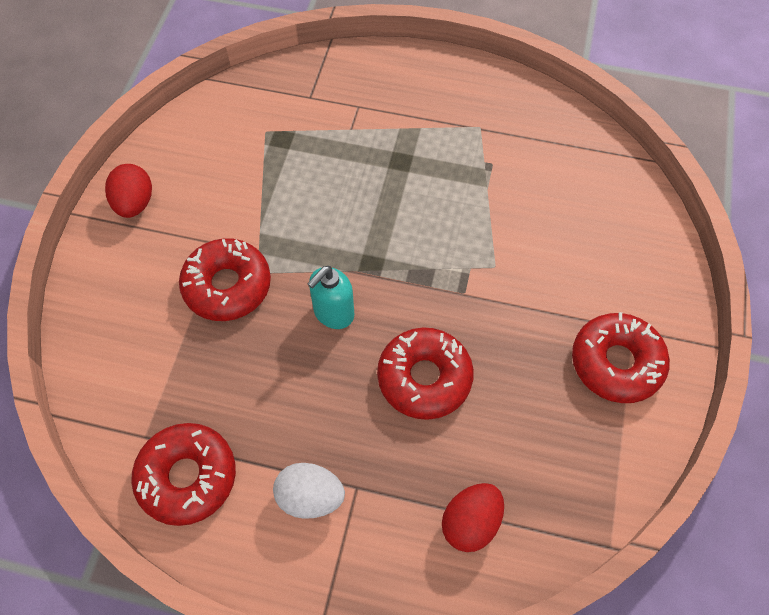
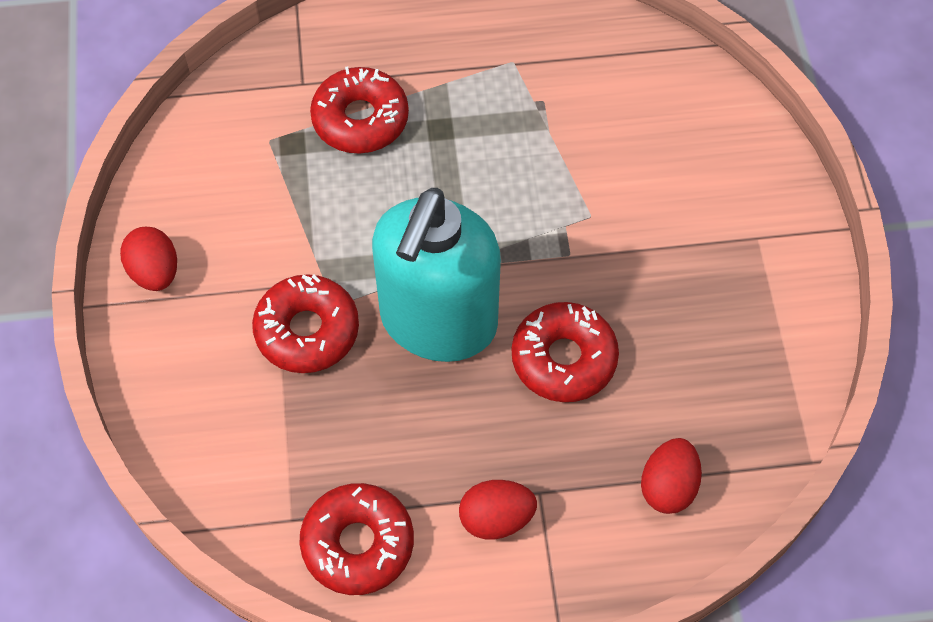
camera: 20 degrees left, 0 degrees up
(310, 497) = (496, 518): white egg -> red egg
(333, 313) = (438, 322): turquoise soap dispenser -> turquoise soap dispenser, size x2.32
(616, 363) = (753, 278): red donut -> red donut (360, 119)

